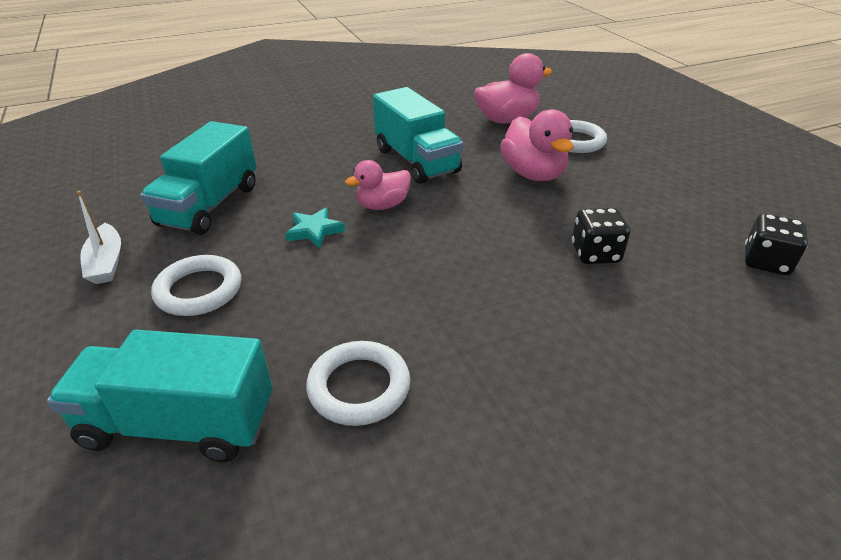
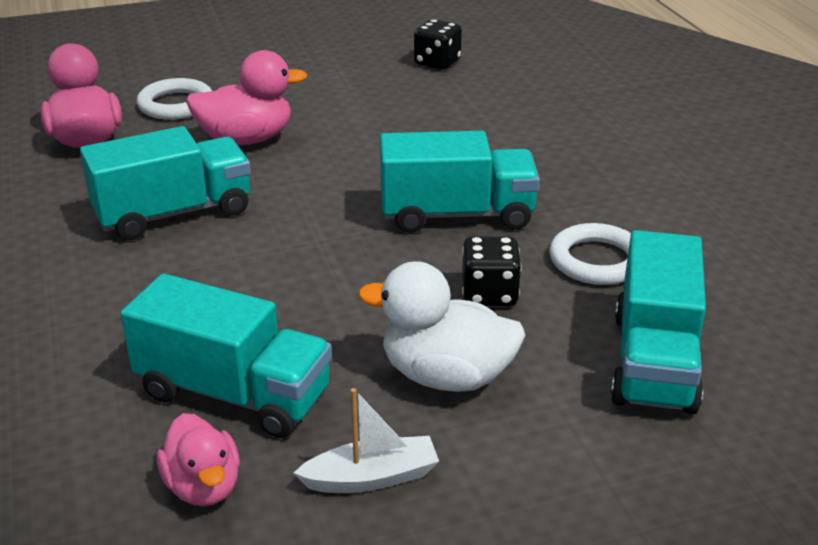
camera: 85 degrees left, 5 degrees down
(199, 290) = (446, 376): white ring -> white duck
(314, 231) = (331, 293): turquoise star -> none
(382, 205) = (284, 242): pink duck -> pink duck (203, 487)
(436, 287) = (457, 215): none -> turquoise truck
(595, 254) = (413, 129): black dice -> black dice (489, 294)

